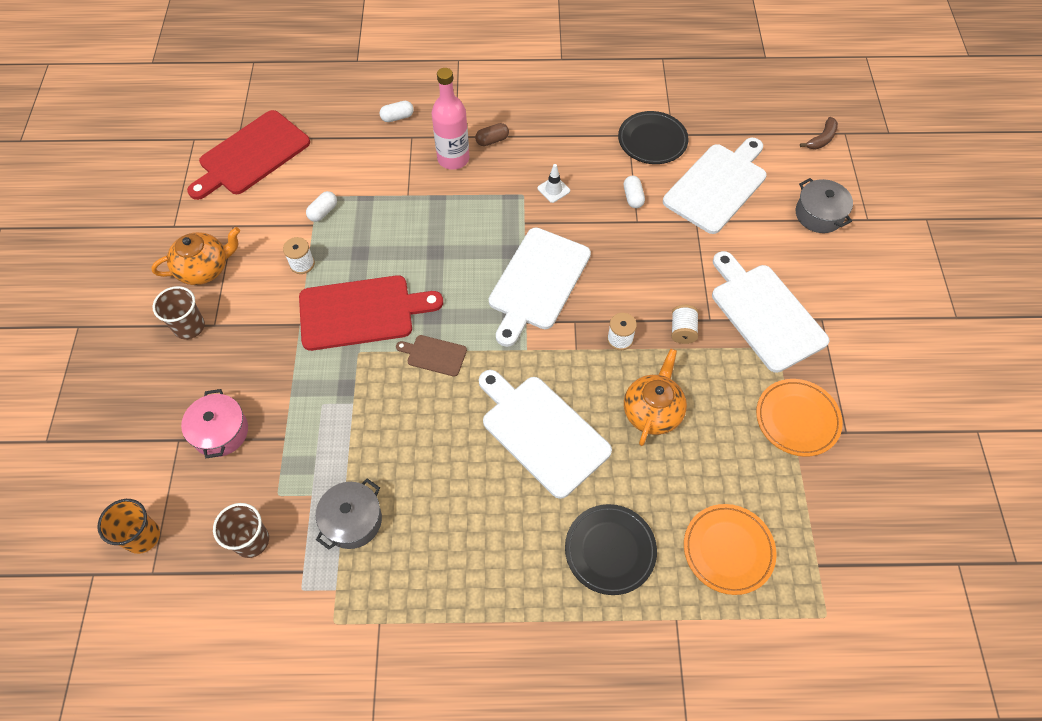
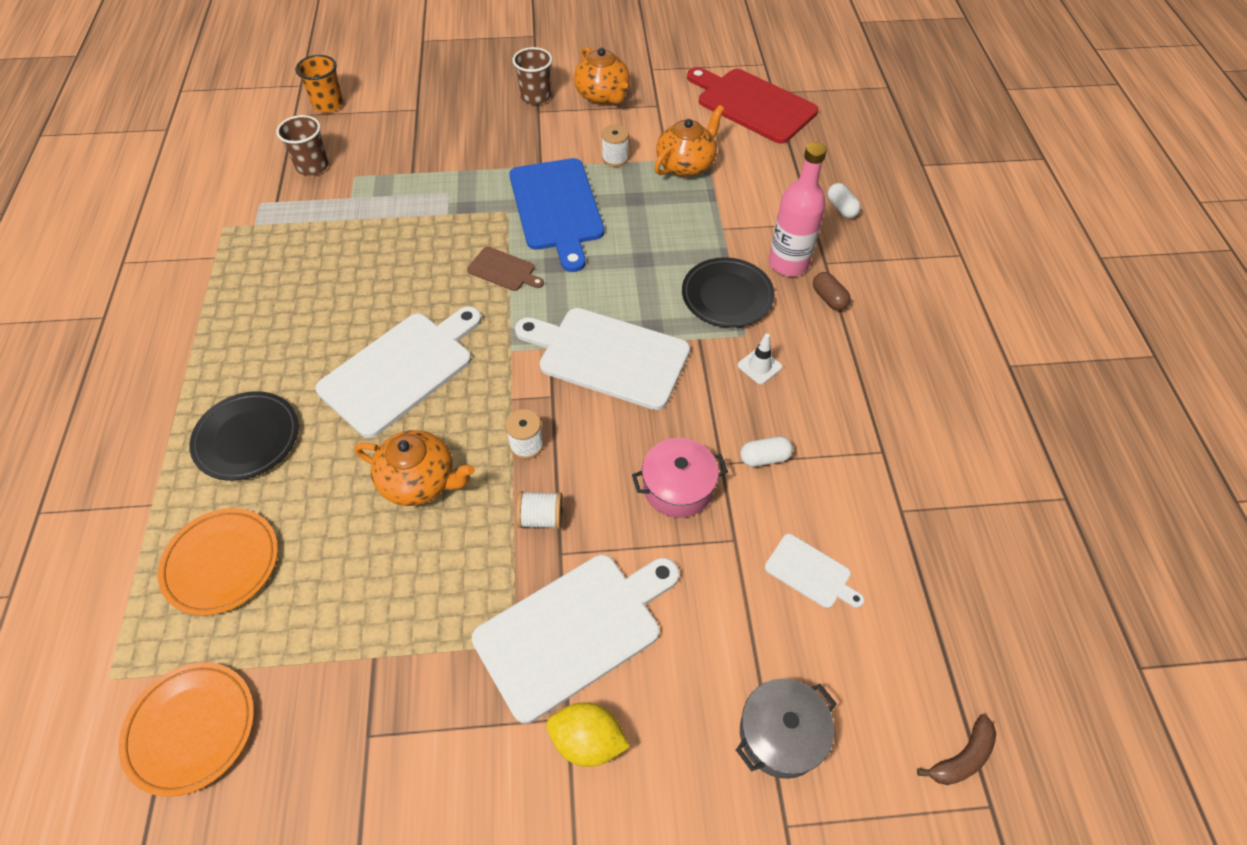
camera: 85 degrees right, 5 degrees down
(220, 432) = (422, 132): pink pot -> pink pot (678, 487)
(323, 212) = (686, 165): white capsule -> orange teapot
(352, 520) = (320, 228): grey pot -> none
(361, 312) = (556, 208): red cutting board -> blue cutting board
(434, 355) = (504, 270): brown cutting board -> brown cutting board turned 105 degrees clockwise
(652, 140) = (880, 483): black plate -> black plate (727, 296)
(717, 186) = (810, 573): white cutting board -> white cutting board, size x0.48
(797, 419) = (395, 664): orange plate -> orange plate (191, 729)
(821, 139) = (962, 757): brown banana -> brown banana turned 75 degrees counterclockwise
(834, 309) = (587, 741): none -> yellow lemon

